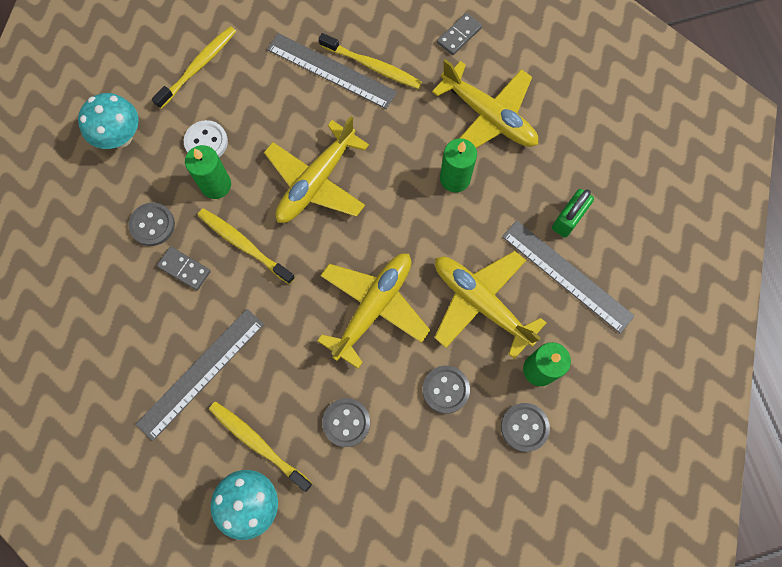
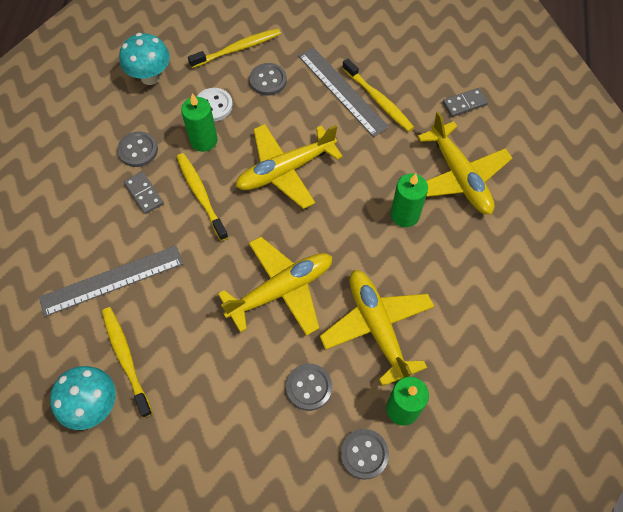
camera: 25 degrees right, 10 degrees down
(346, 422) = (208, 375): grey button -> grey button (268, 80)
(567, 276) = (467, 338): grey ruler -> none
(568, 219) = (491, 290): green padlock -> none

